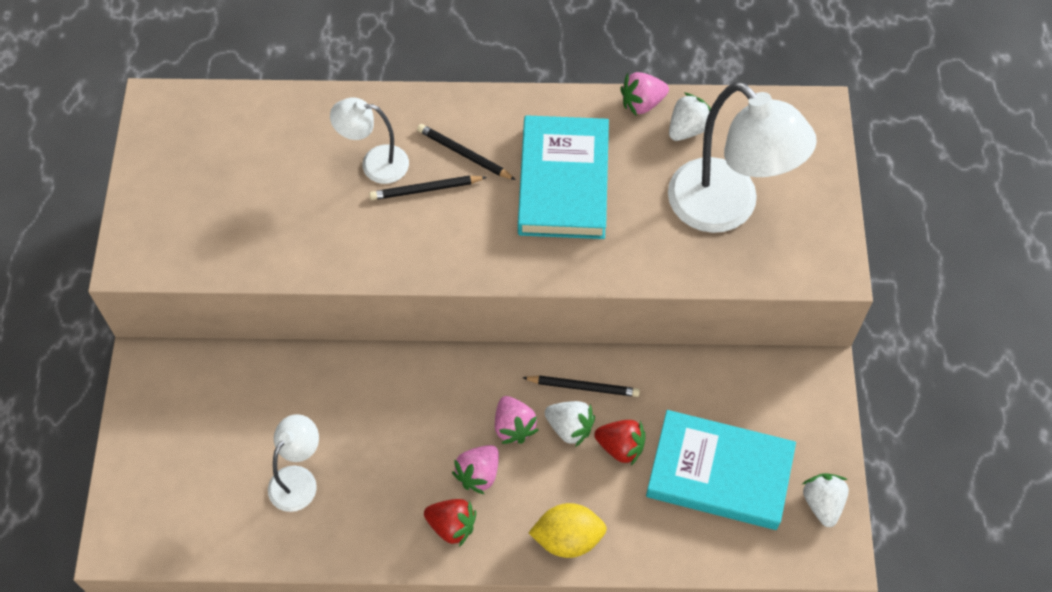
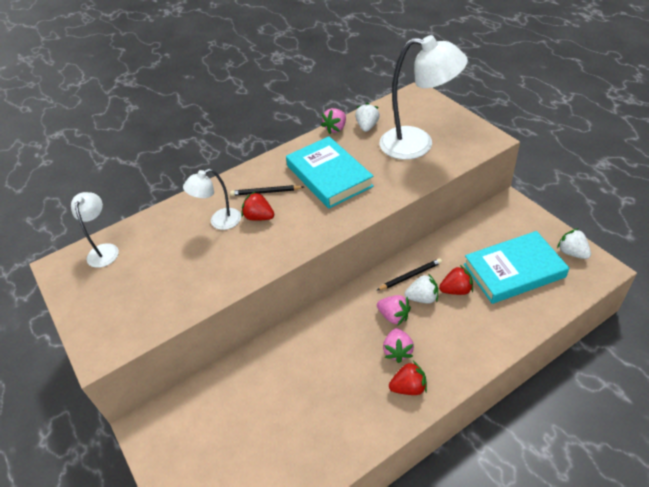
camera: 30 degrees left, 15 degrees down
(299, 479) = (297, 425): white lamp -> white lamp (104, 250)
(426, 189) = (259, 217): black pencil -> red strawberry
(567, 538) = (475, 350): yellow lemon -> none

